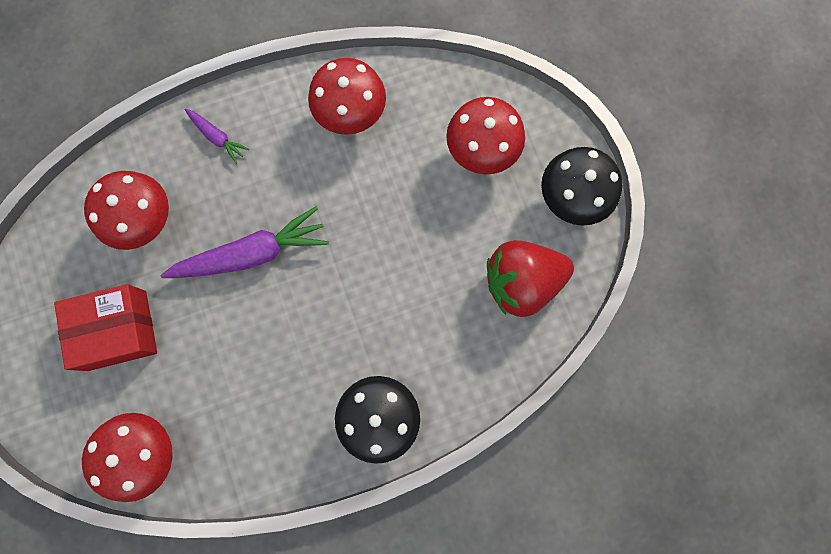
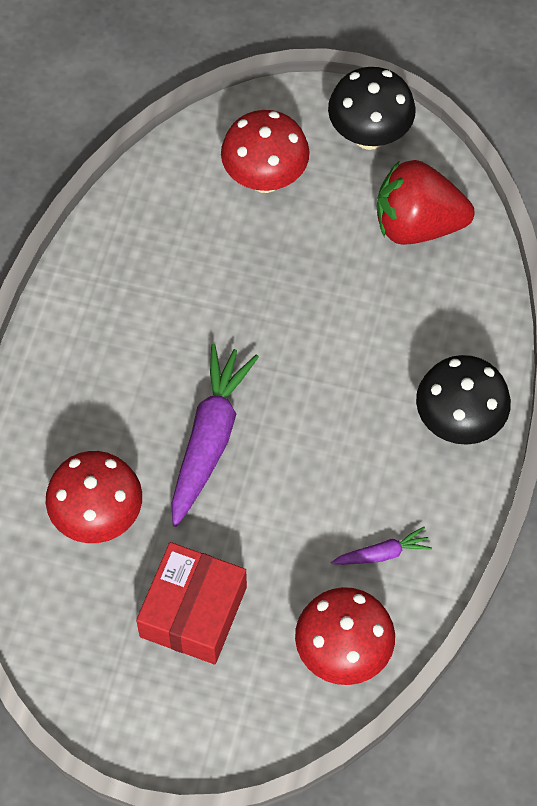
camera: 55 degrees left, 15 degrees down
(217, 137) = (59, 398): purple carrot -> purple carrot (382, 553)
(351, 116) = (136, 265): red mushroom -> none
(521, 282) = (417, 224): red strawberry -> red strawberry turned 75 degrees clockwise

